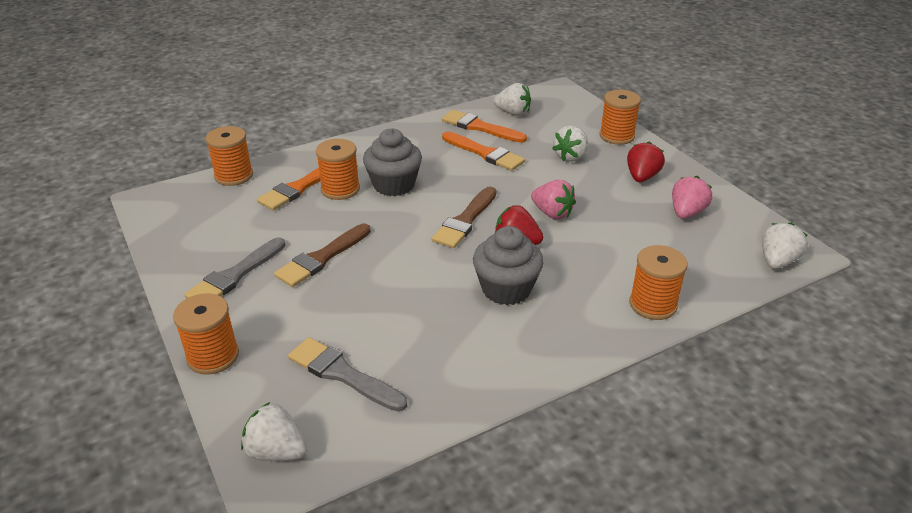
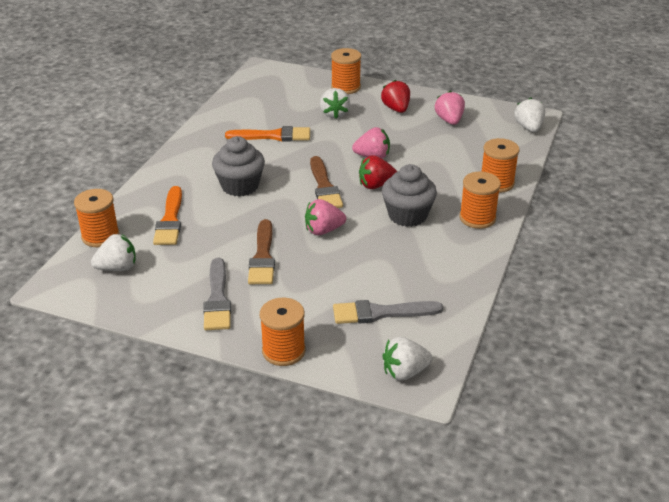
camera: 40 degrees left, 0 degrees up
(340, 189) = (204, 207): orange spool -> orange spool (477, 218)
(406, 261) = (323, 230): none -> pink strawberry
(479, 127) = (242, 119): orange brush -> none
(513, 113) = (252, 98): white strawberry -> white strawberry (117, 268)

